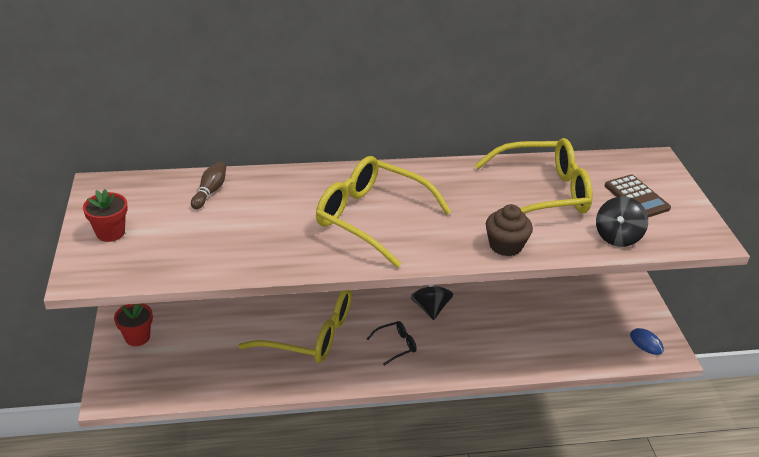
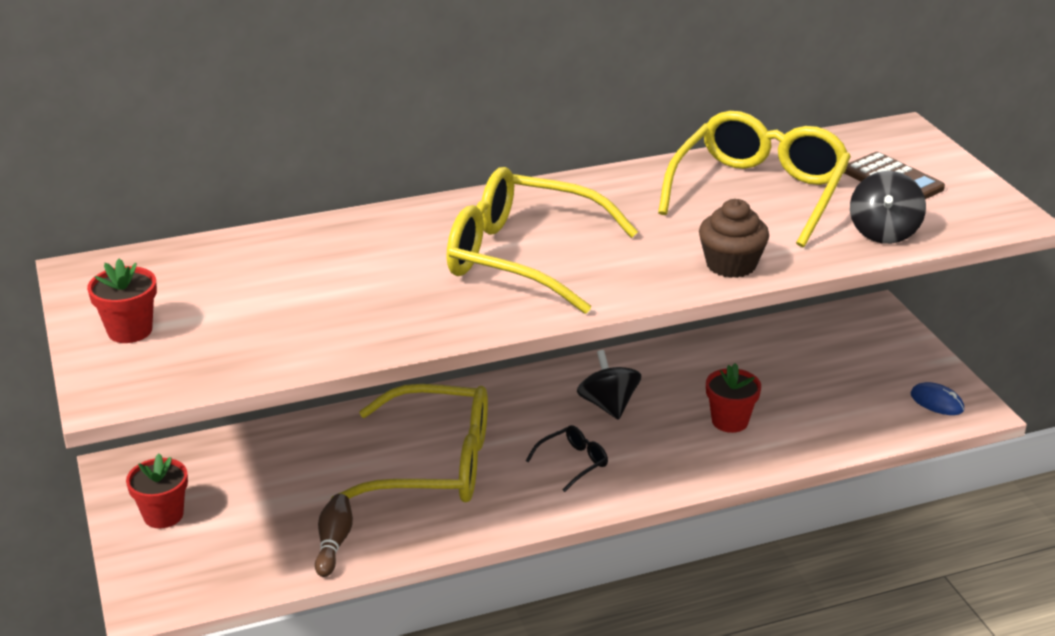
camera: 10 degrees left, 5 degrees down
(210, 191) = (262, 256): brown bowling pin -> brown bowling pin (334, 543)
(505, 333) = (730, 421): none -> red flower pot
(542, 193) = (759, 192): yellow glasses -> yellow glasses turned 45 degrees counterclockwise

